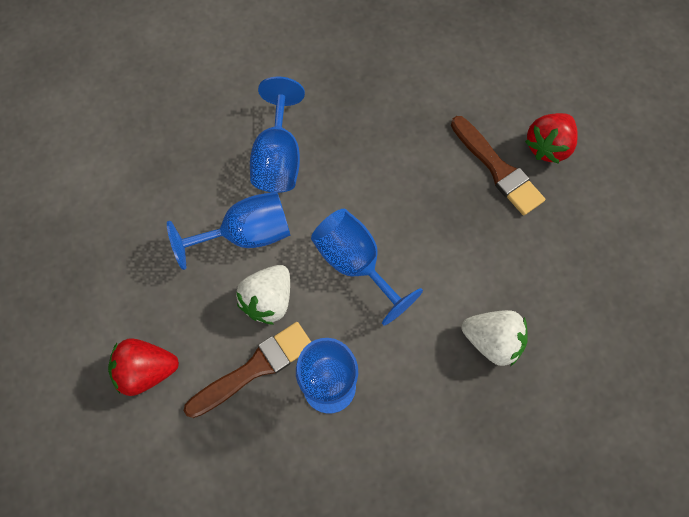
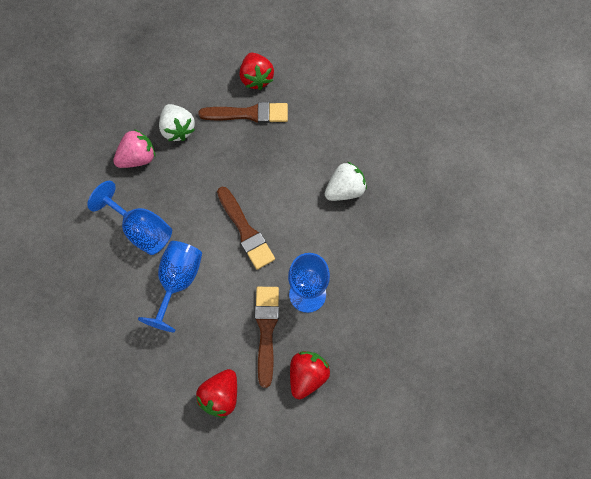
camera: 55 degrees left, 0 degrees up
(230, 454) = (307, 375): none -> red strawberry
(268, 300) = (230, 295): white strawberry -> white strawberry (178, 129)
(355, 98) = (138, 158): none -> pink strawberry
(355, 263) = (246, 231): blue goblet -> brown brush

